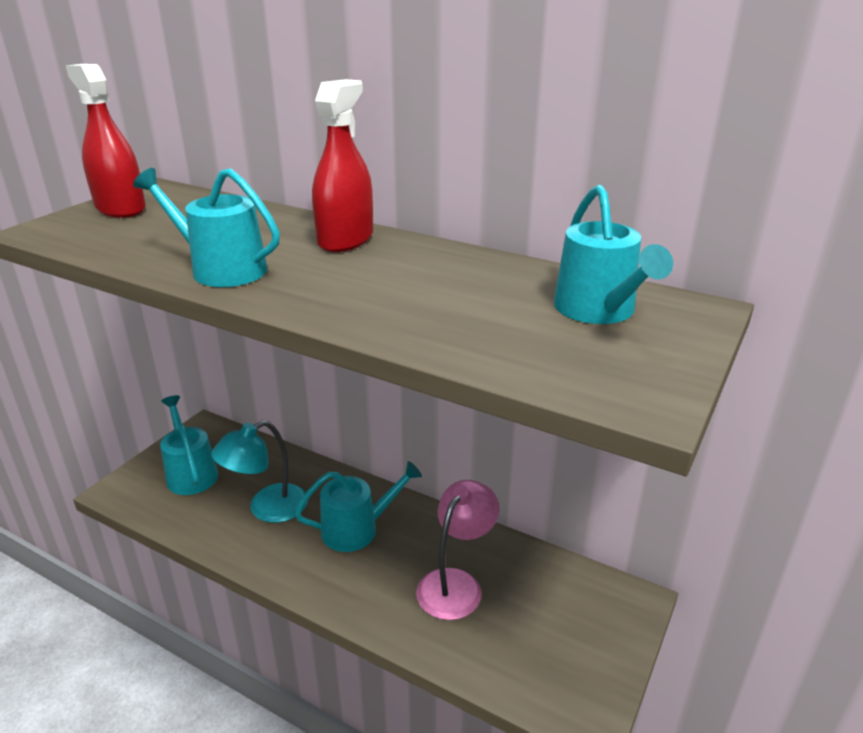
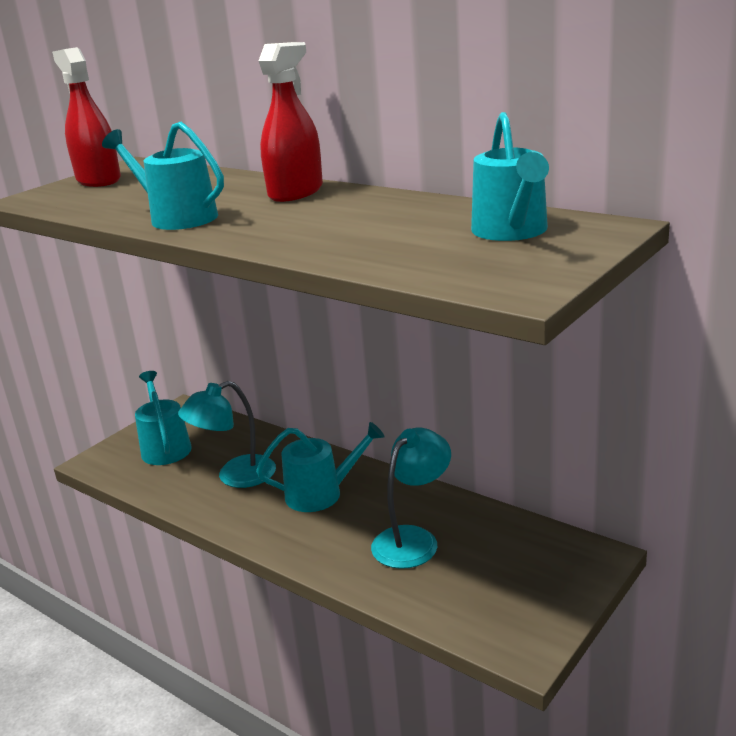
camera: 10 degrees right, 5 degrees down
(456, 583) = (413, 539): pink lamp -> turquoise lamp

